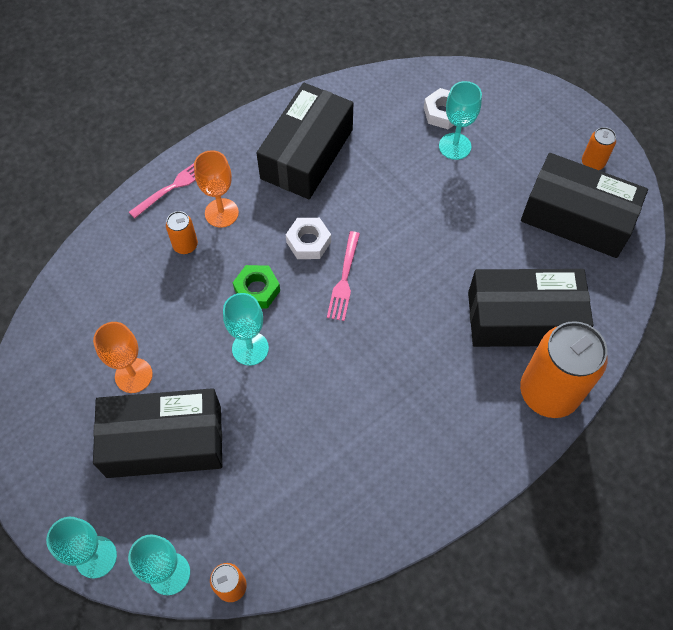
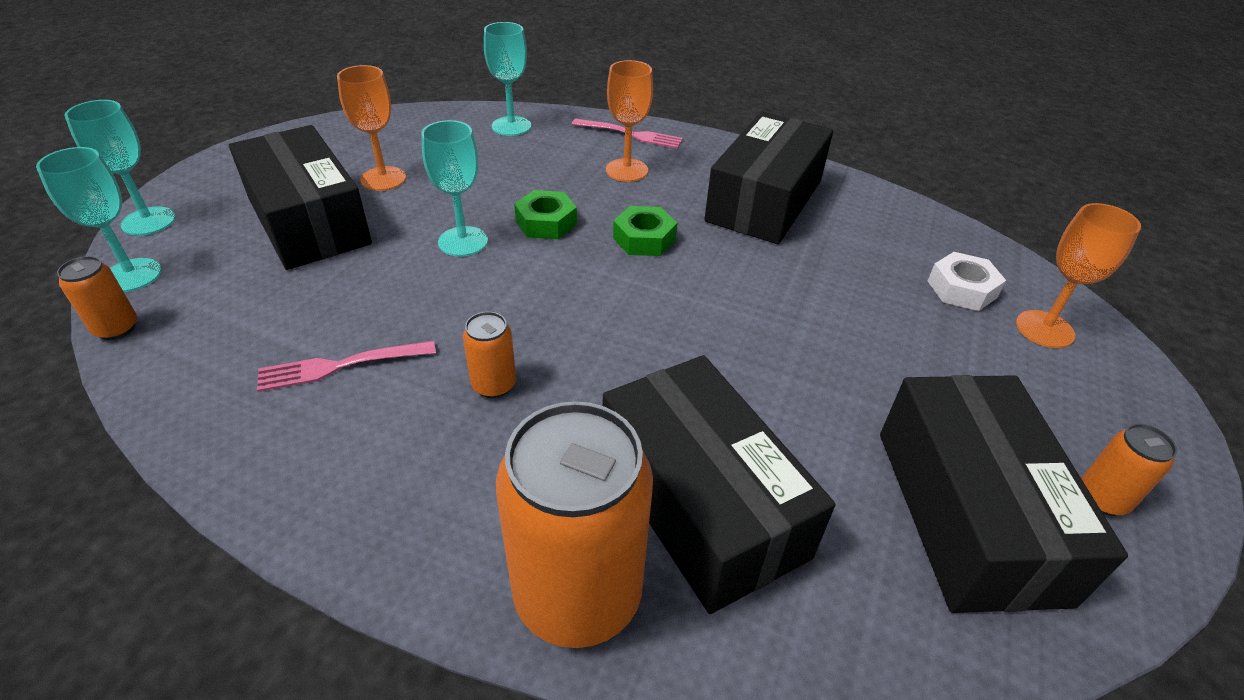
camera: 60 degrees right, 20 degrees down
(185, 245) = (566, 161): orange can -> orange can (494, 385)
(306, 154) = (764, 200): black box -> black box turned 60 degrees counterclockwise
(308, 242) = (644, 239): white nut -> green nut
(344, 279) = (615, 283): pink fork -> pink fork (341, 366)
(455, 146) = (924, 317): turquoise goblet -> turquoise goblet (511, 126)
(490, 101) = (1044, 329): none -> orange goblet

